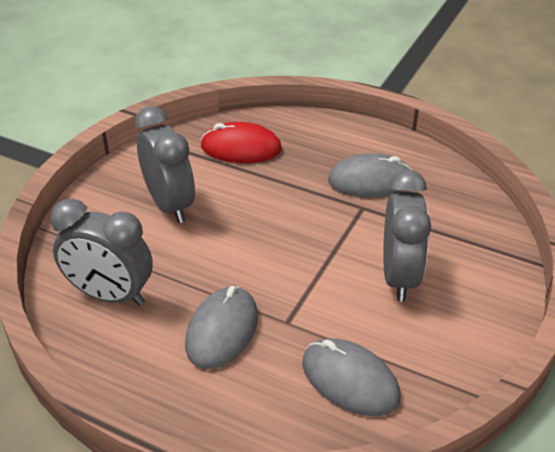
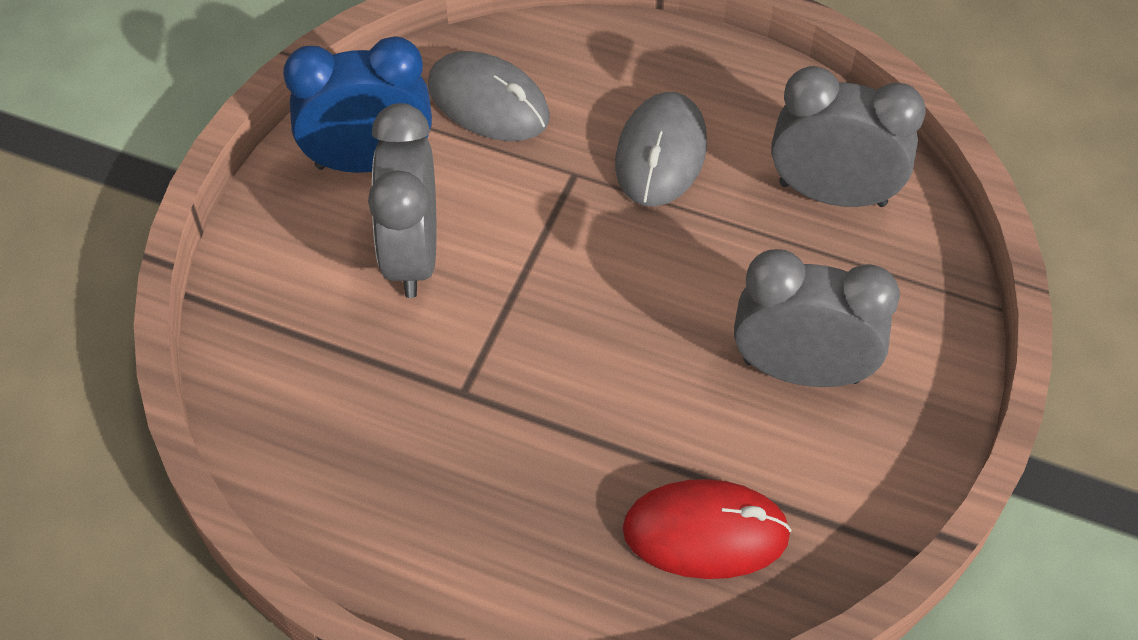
camera: 175 degrees right, 15 degrees up
(170, 205) = (801, 370): grey clock -> grey clock turned 135 degrees clockwise
(370, 180) = (446, 458): grey mouse -> none
(438, 340) = (369, 161): none -> blue clock

